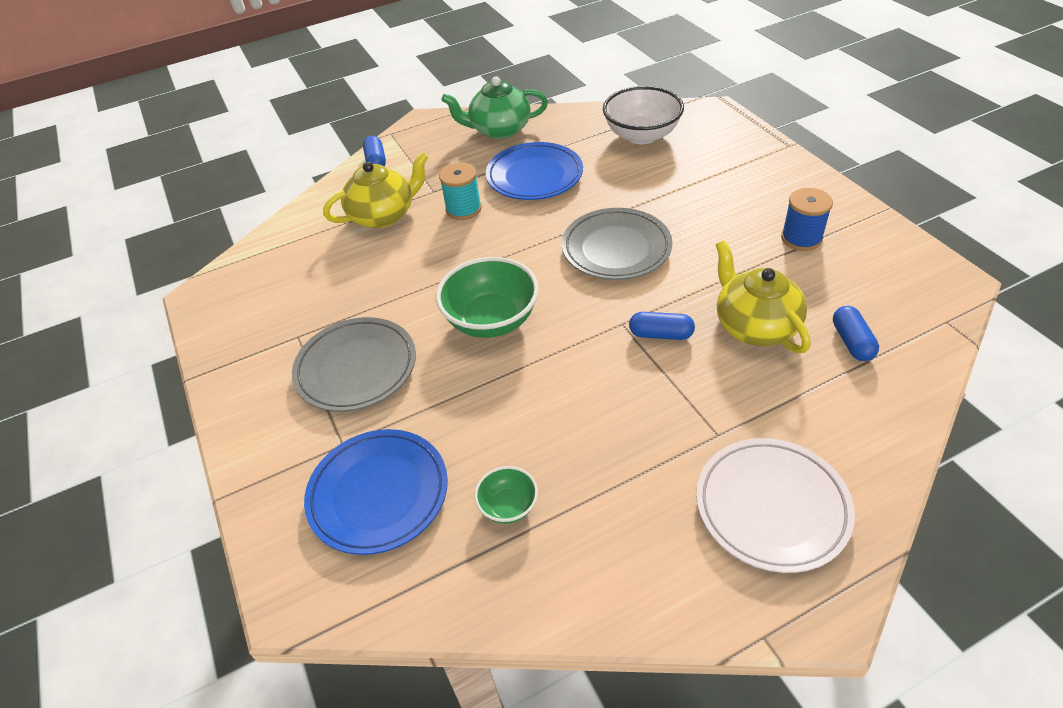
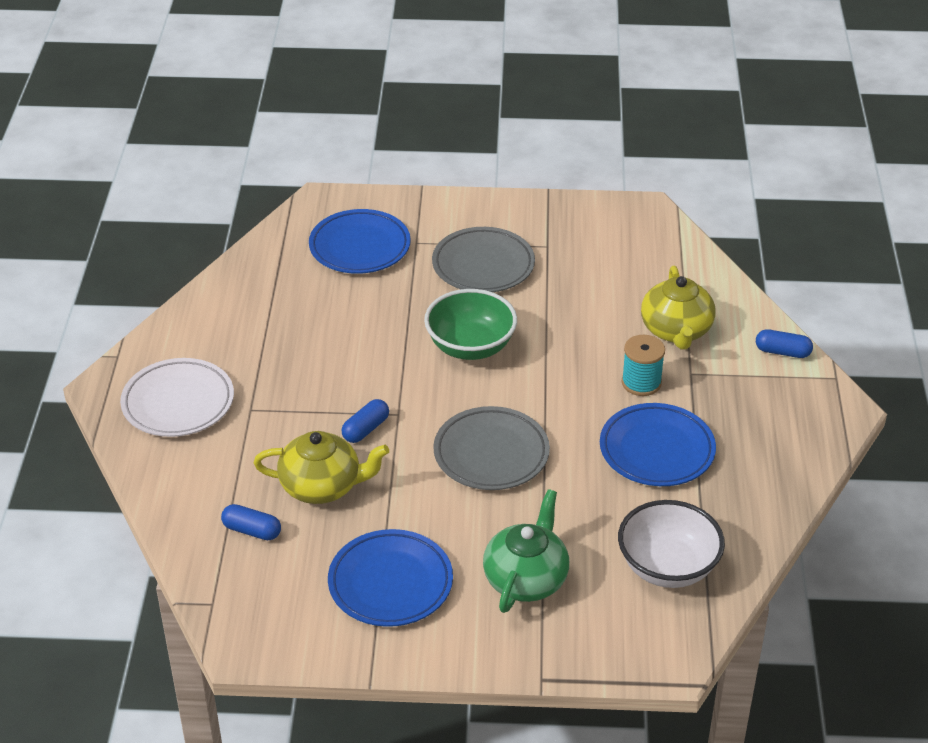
camera: 115 degrees right, 5 degrees down
(499, 130) = (776, 460): green teapot -> green teapot (526, 579)
(508, 506) = (296, 295): green bowl -> none
(801, 238) = (390, 583): blue spool -> blue plate

